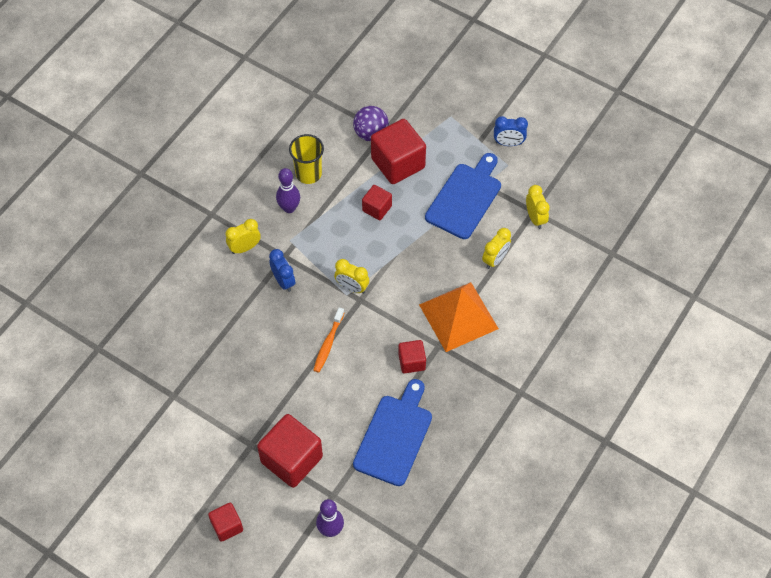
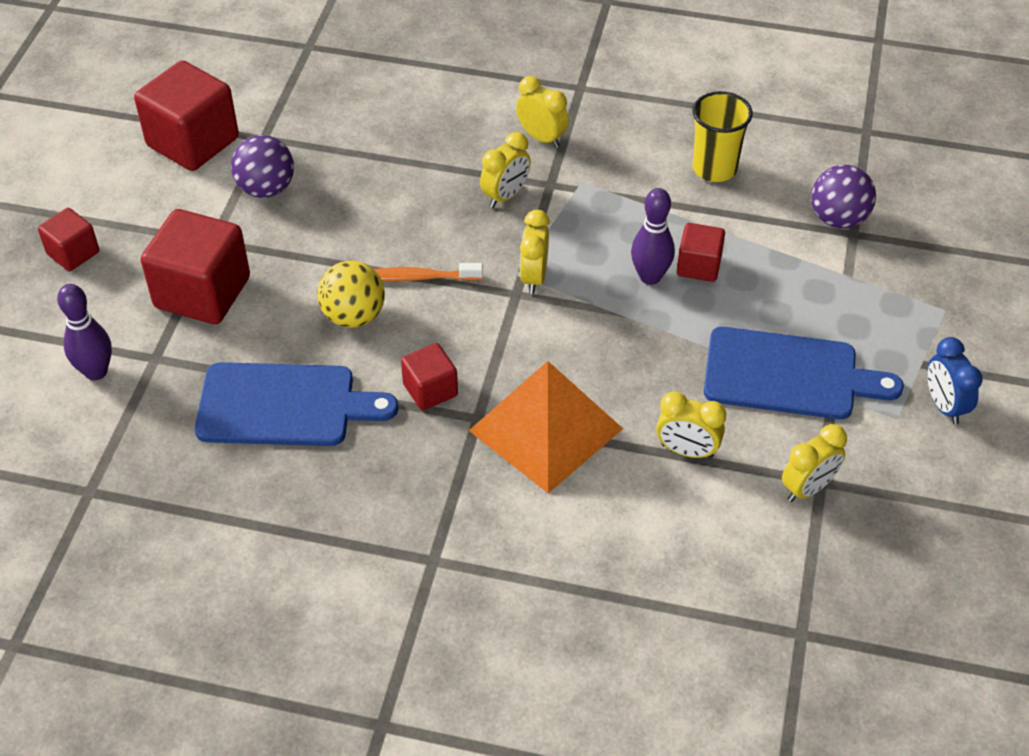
camera: 70 degrees right, 10 degrees down
(220, 405) = (266, 189): none -> purple ball
(283, 281) = (505, 196): blue clock -> yellow clock
(289, 208) = (639, 165): purple bowling pin -> purple bowling pin (650, 277)
(343, 384) = (353, 316): none -> yellow ball
(398, 163) = (802, 268): red cube -> red cube (193, 142)

